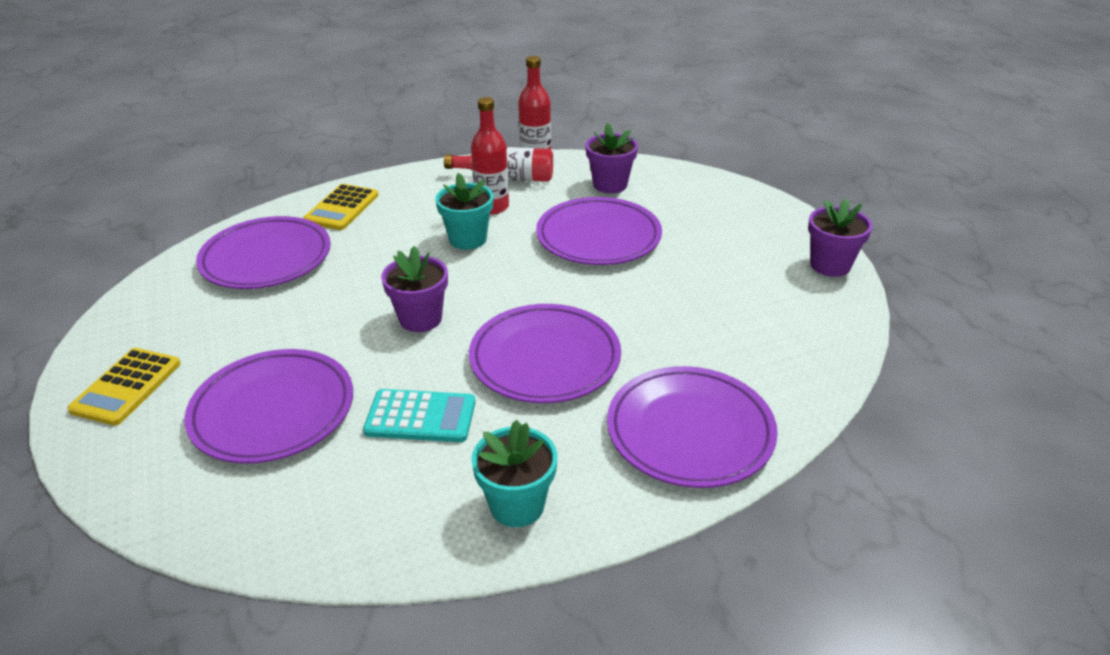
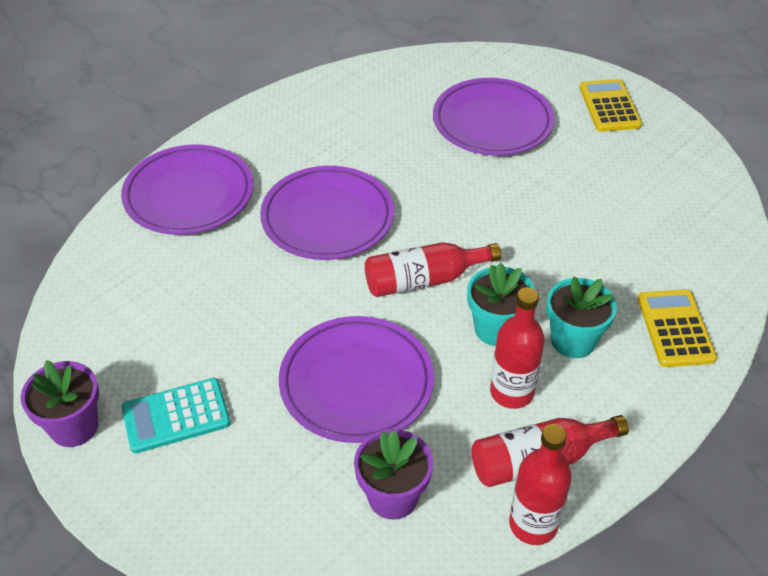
camera: 155 degrees right, 10 degrees up
(266, 258) = (662, 237): purple plate -> none
(420, 319) = (458, 221): purple flower pot -> none
(420, 417) = (388, 148): turquoise calculator -> turquoise calculator (176, 416)
(494, 283) = (424, 280): none -> red bottle
(517, 505) = (286, 118): turquoise flower pot -> turquoise flower pot (573, 340)

